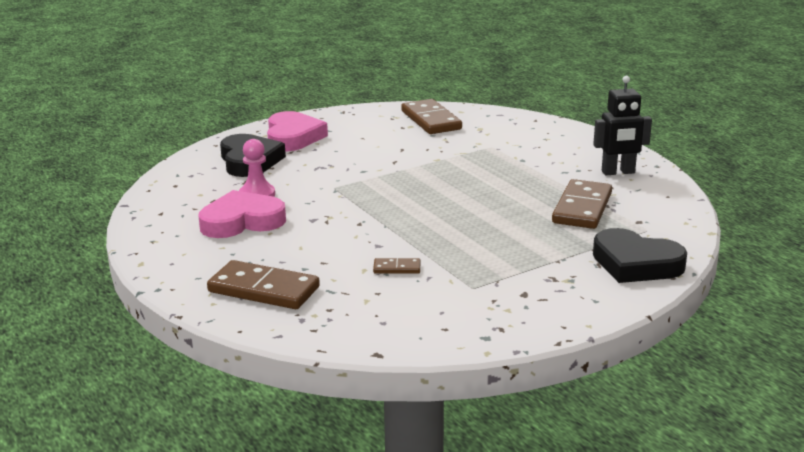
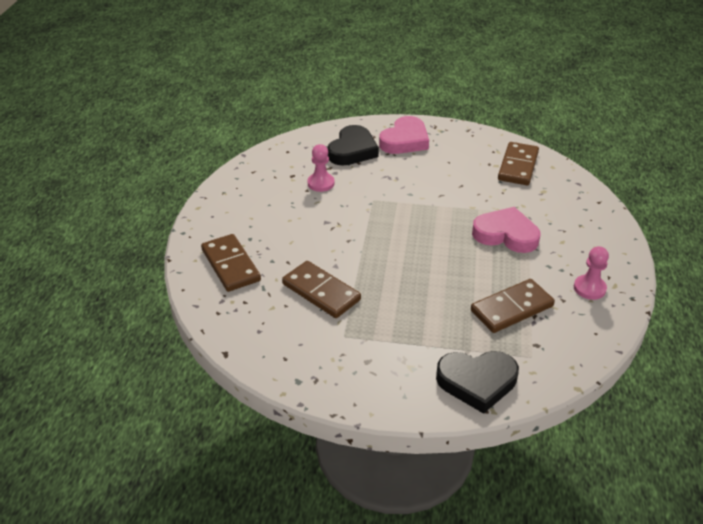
camera: 40 degrees right, 15 degrees up
(242, 221) = (285, 202): pink heart -> pink heart (506, 234)
(397, 268) = (321, 292): brown domino -> brown domino, size x2.12
(618, 172) = (589, 288): black robot -> pink pawn
(635, 263) = (477, 382): black heart -> black heart turned 75 degrees counterclockwise

